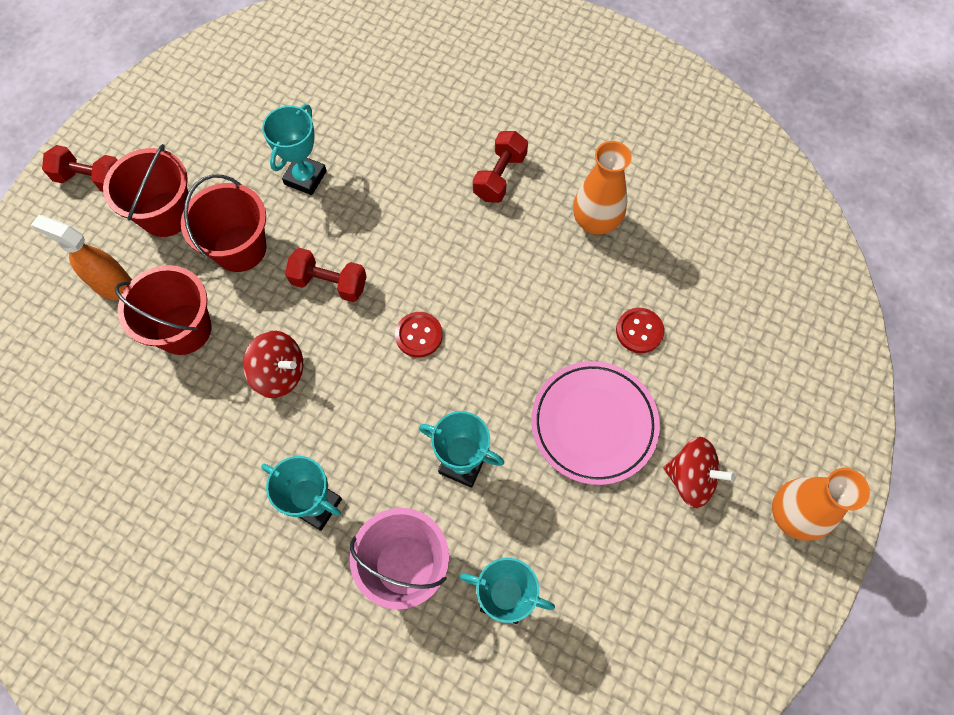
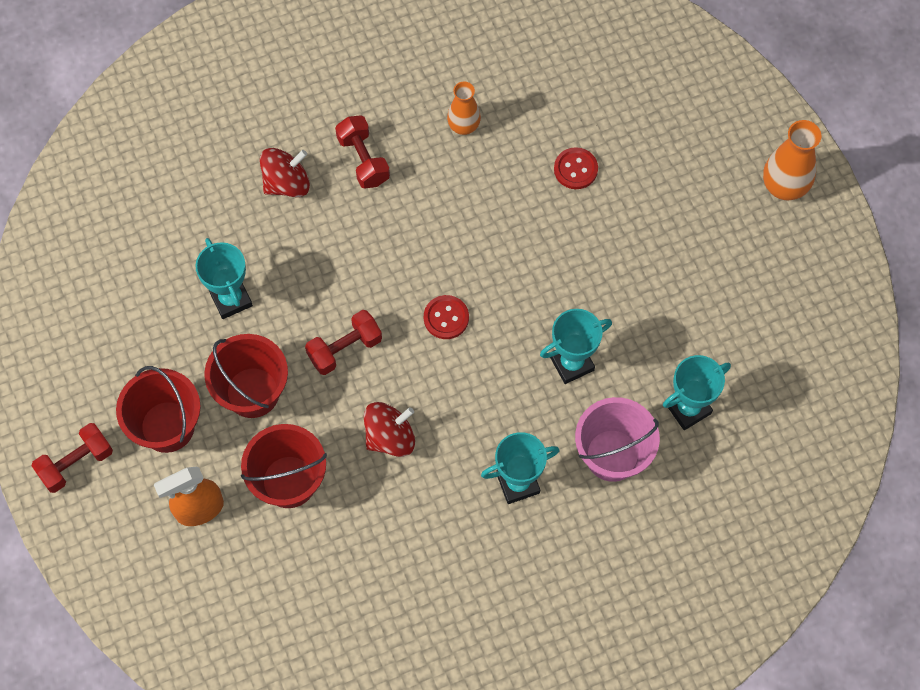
camera: 50 degrees left, 0 degrees up
(593, 424) = (617, 255): pink plate -> none
(595, 222) = (463, 126): orange vase -> orange vase, size x0.66
(690, 478) = (707, 226): red spinning top -> red spinning top (286, 183)

